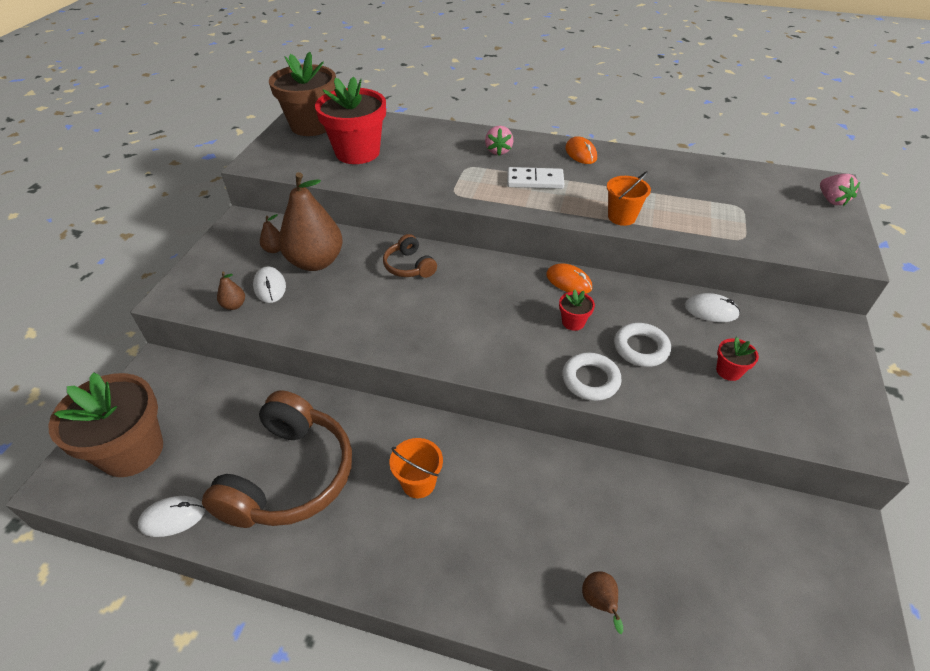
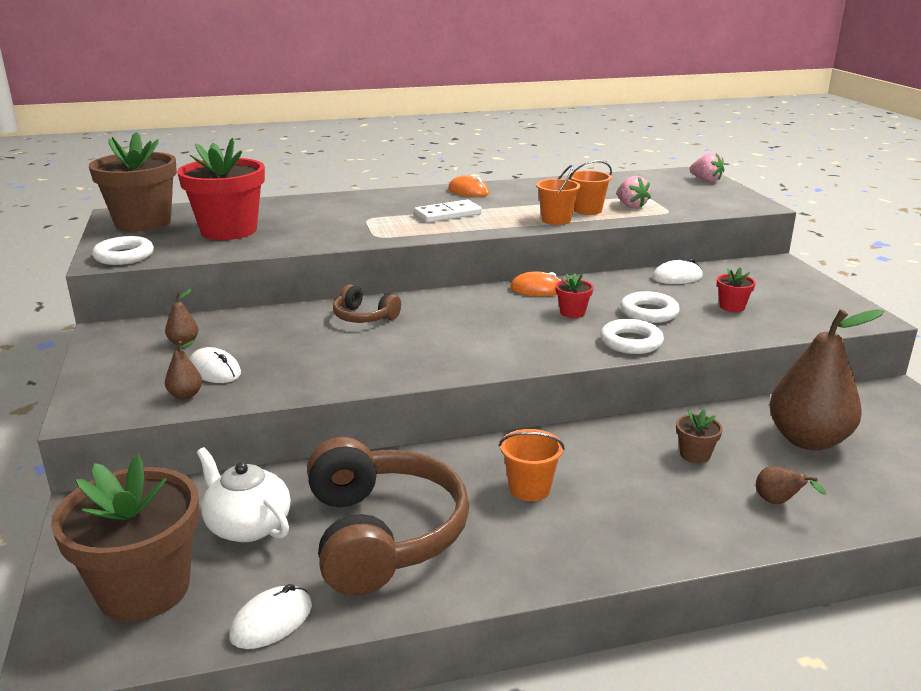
camera: 30 degrees left, 20 degrees down
(222, 425) = (247, 525): none -> white teapot
(269, 162) = (124, 256): none -> white ring
(315, 262) = (249, 339): brown pear -> brown pear (808, 440)
(498, 151) = (385, 203): pink strawberry -> pink strawberry (631, 206)
(576, 512) = (695, 455): none -> brown flower pot
(664, 212) = (587, 210): none -> orange bucket

